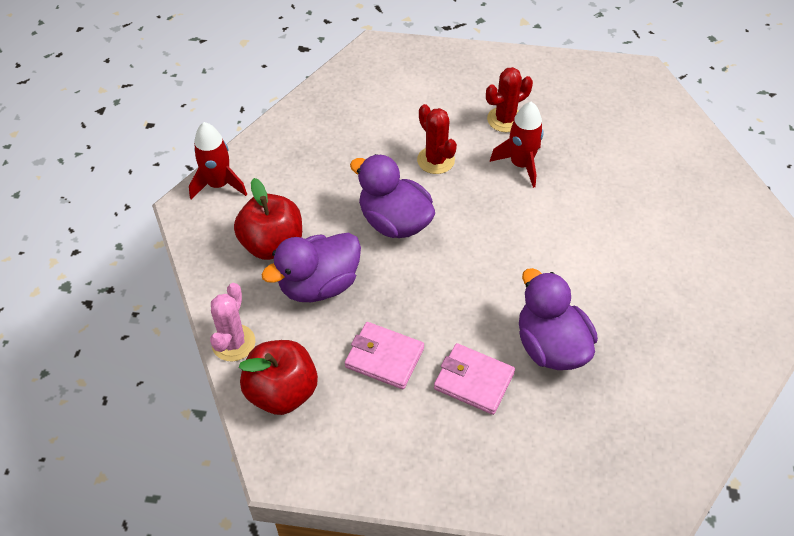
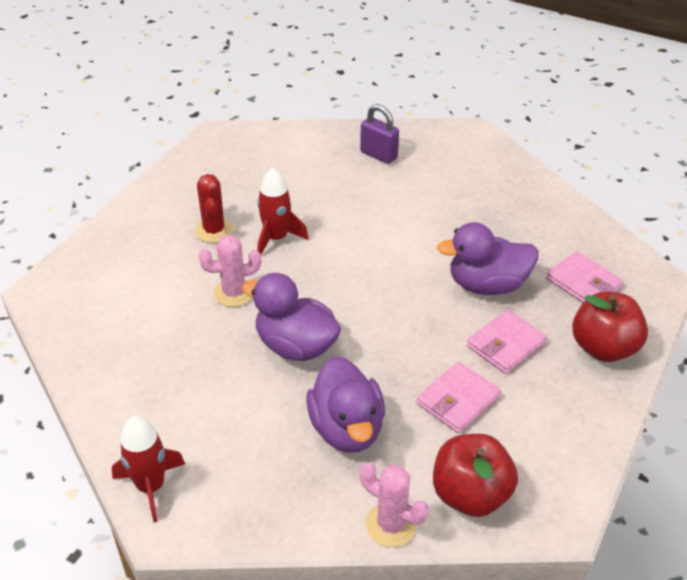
camera: 70 degrees left, 10 degrees down
(272, 244) = (271, 455): red apple -> red apple (603, 348)
(394, 222) = (295, 346): purple duck -> purple duck turned 60 degrees clockwise
(435, 160) = (234, 293): red cactus -> pink cactus
(604, 435) = (583, 283): none -> pink wallet
(699, 202) = (378, 155): none -> purple padlock

